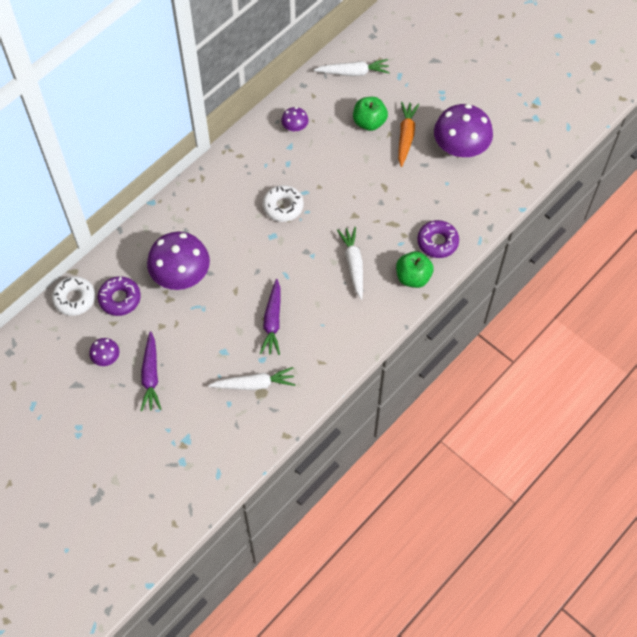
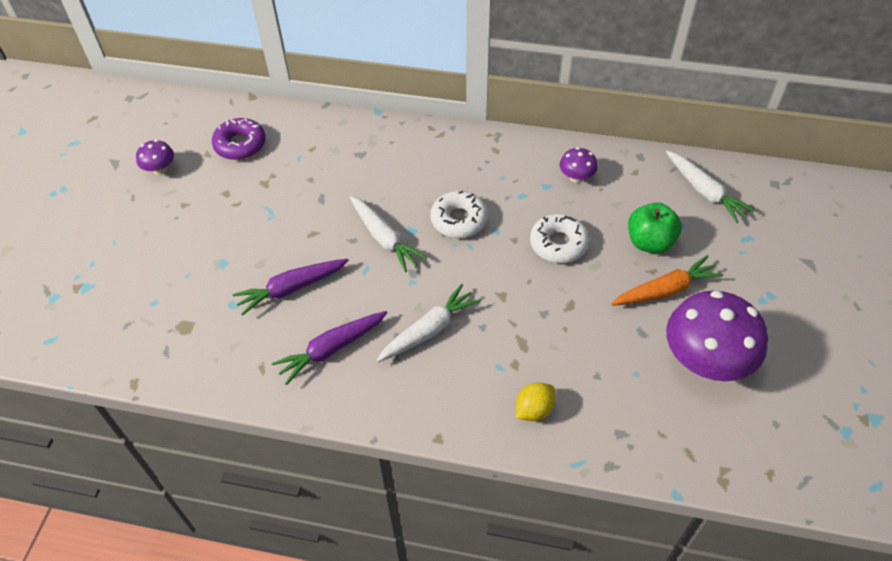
camera: 60 degrees right, 10 degrees down
(74, 299) = (219, 112): white donut -> white donut (558, 244)
(151, 376) = (156, 215): purple carrot -> purple carrot (331, 349)
(181, 275) = (301, 178): purple mushroom -> none
(254, 384) = (193, 314): white carrot -> white carrot (384, 238)
(413, 277) = (457, 408): green apple -> none
(437, 242) = (534, 410): purple donut -> yellow lemon

